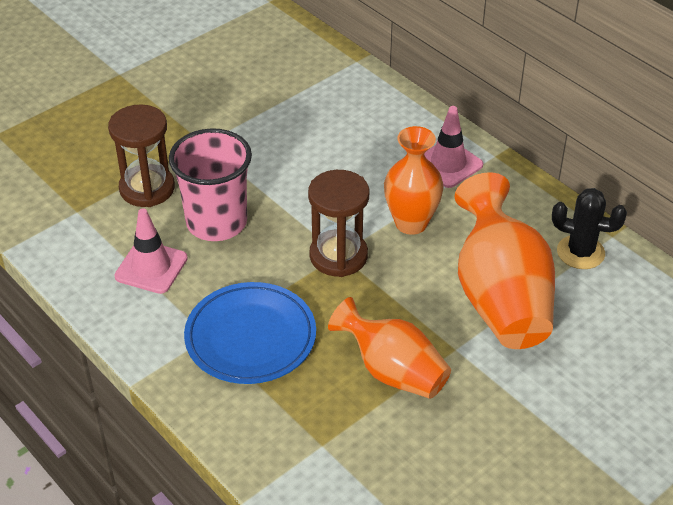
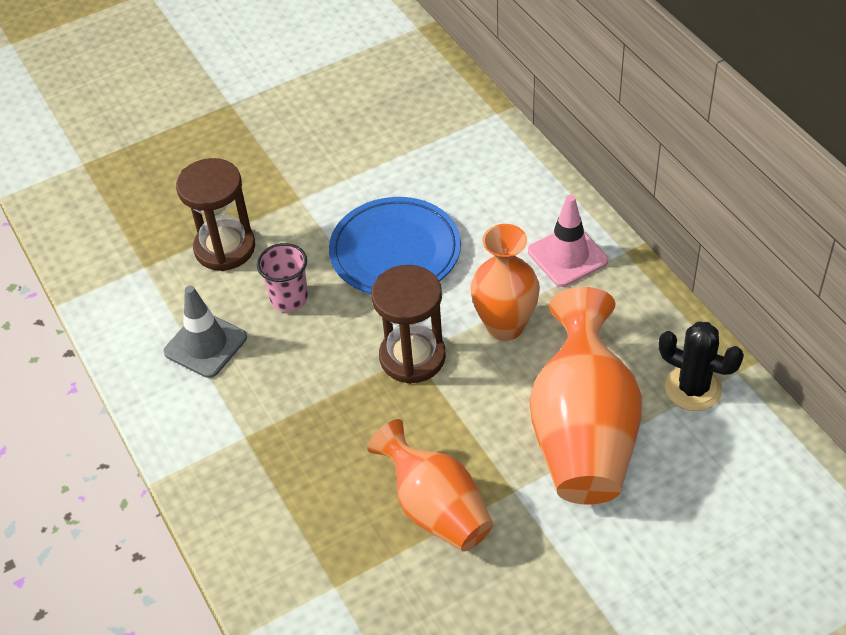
camera: 15 degrees right, 5 degrees up
(151, 267) = (205, 345): pink traffic cone -> grey traffic cone
(216, 222) = (289, 299): pink cup -> pink cup, size x0.56
(250, 337) = (290, 444): blue plate -> blue plate (395, 252)

